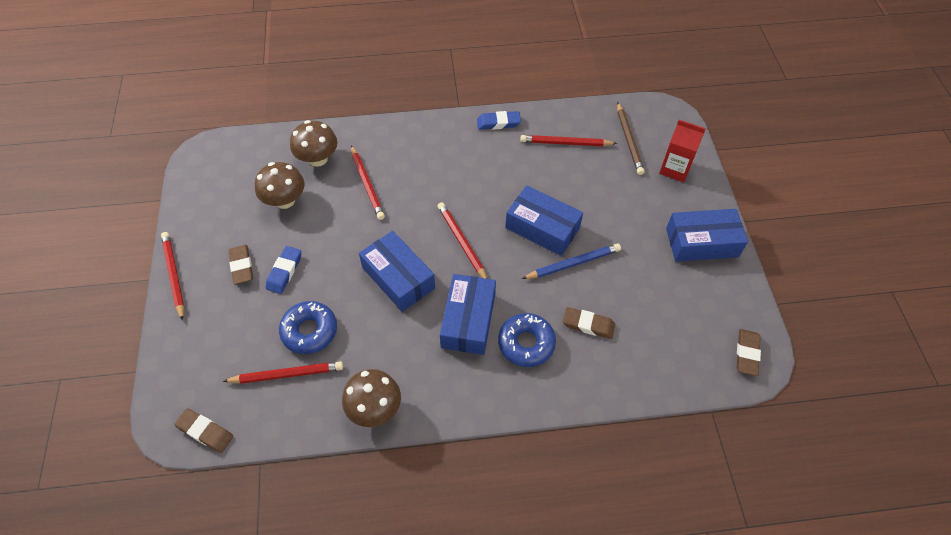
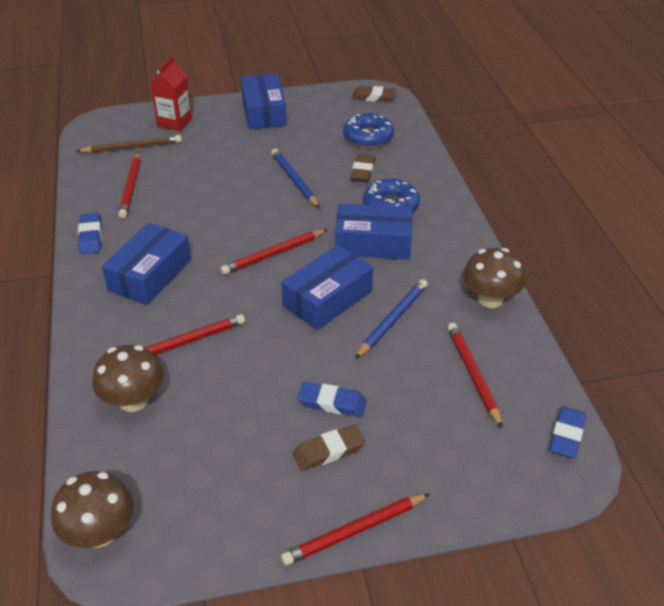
camera: 95 degrees left, 15 degrees down
(205, 432) = (567, 435): brown eraser -> blue eraser
(285, 200) = (211, 424): brown mushroom -> brown mushroom (100, 532)
(309, 331) = (413, 364): blue donut -> blue donut (368, 137)
(363, 323) = (392, 320): none -> blue pencil
(542, 228) = (251, 200): blue box -> blue box (150, 275)

